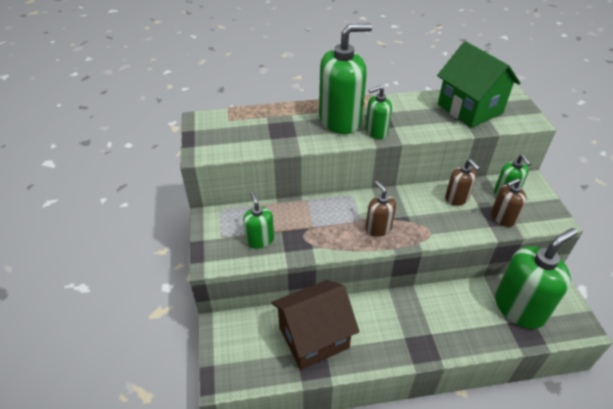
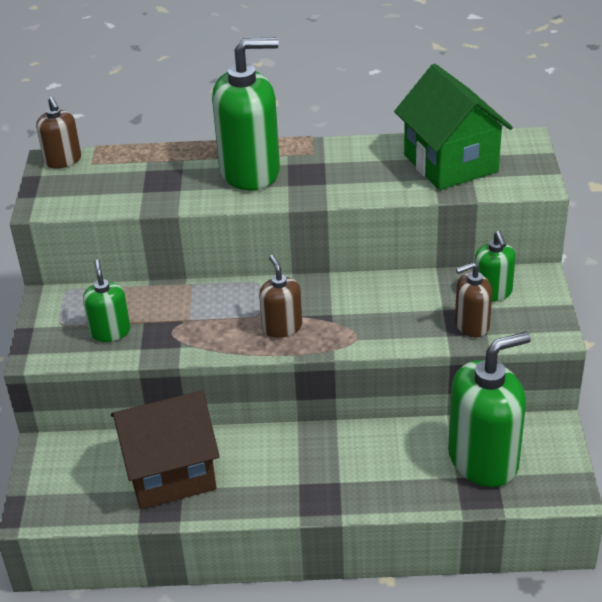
camera: 10 degrees right, 5 degrees down
(376, 131) = (296, 189): green soap dispenser -> none
(457, 198) = (414, 295): brown soap dispenser -> brown soap dispenser (63, 160)

